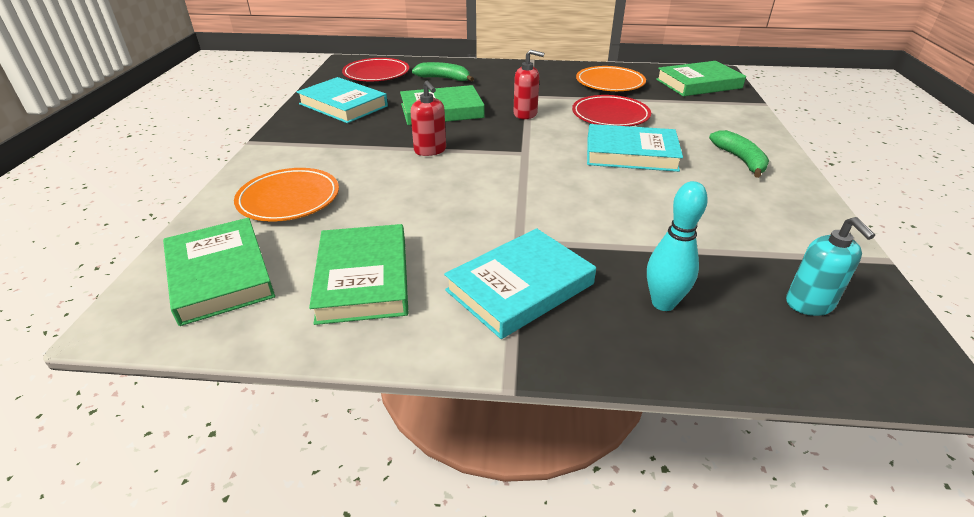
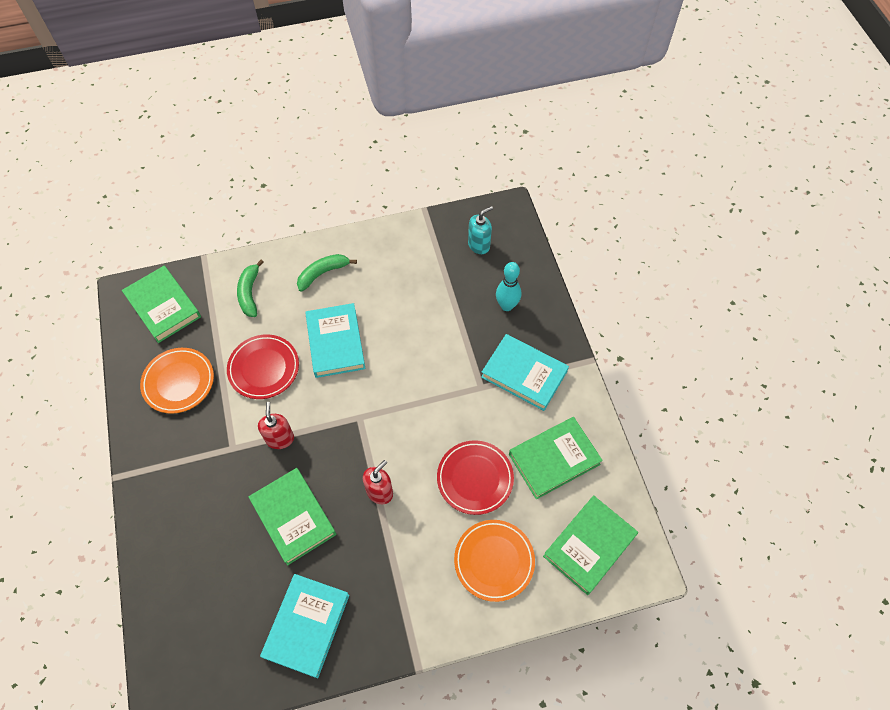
camera: 110 degrees left, 25 degrees up
(376, 74) = (203, 640): red plate -> red plate (475, 478)
(444, 78) = (202, 552): green banana -> green banana (250, 293)

